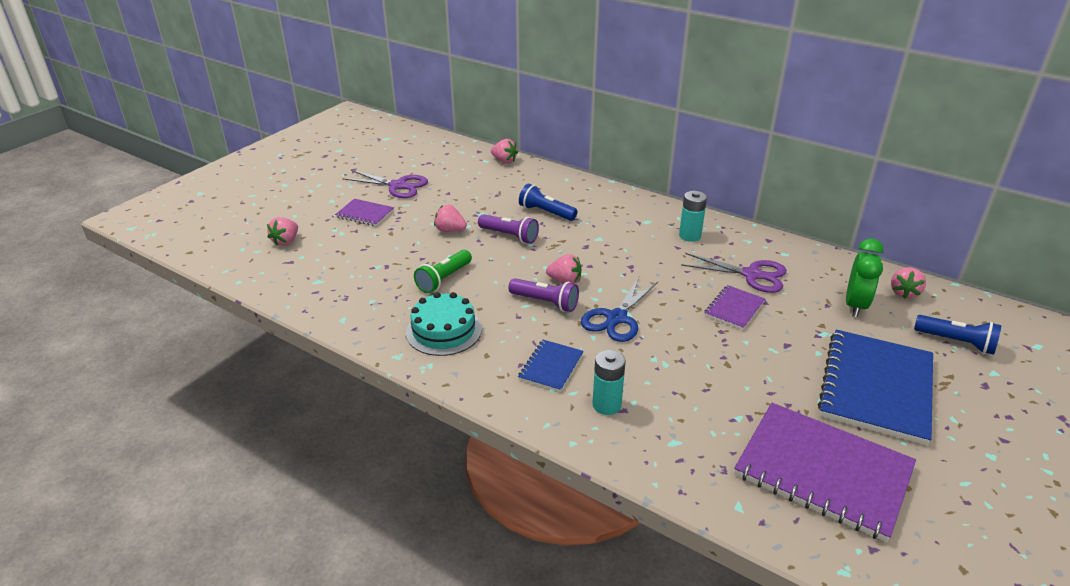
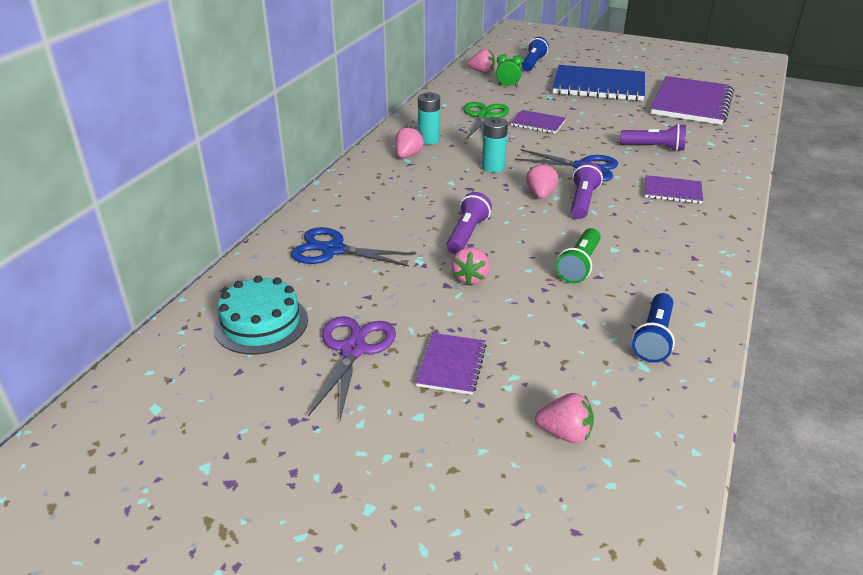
camera: 100 degrees left, 0 degrees up
(444, 279) = (579, 265): green flashlight -> green flashlight turned 90 degrees clockwise
(444, 331) = (667, 251): turquoise cake -> turquoise cake (261, 323)
(504, 161) = (261, 261): pink strawberry -> pink strawberry (408, 155)
(508, 184) = (333, 250): none -> blue scissors
(546, 212) = (404, 216): blue flashlight -> blue flashlight (654, 338)
(551, 367) = (672, 191): blue notebook -> purple notebook
(606, 405) = (696, 166): turquoise battery -> turquoise battery (493, 167)
(662, 384) = (654, 148): none -> purple flashlight
(752, 275) = (484, 116): purple scissors -> green scissors
(855, 306) = (508, 86): green clock -> green clock, size x0.60

